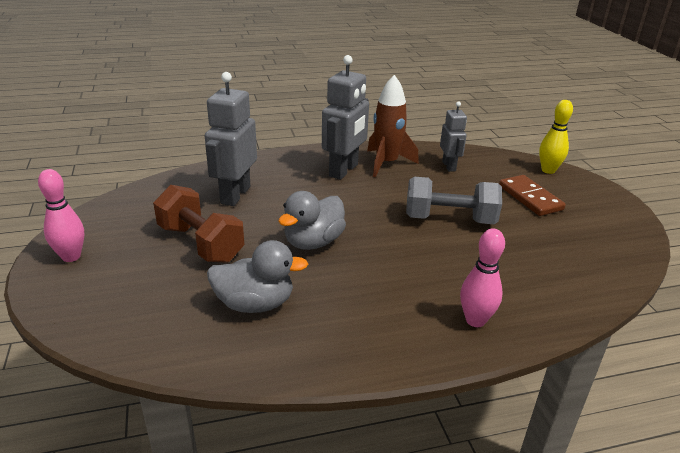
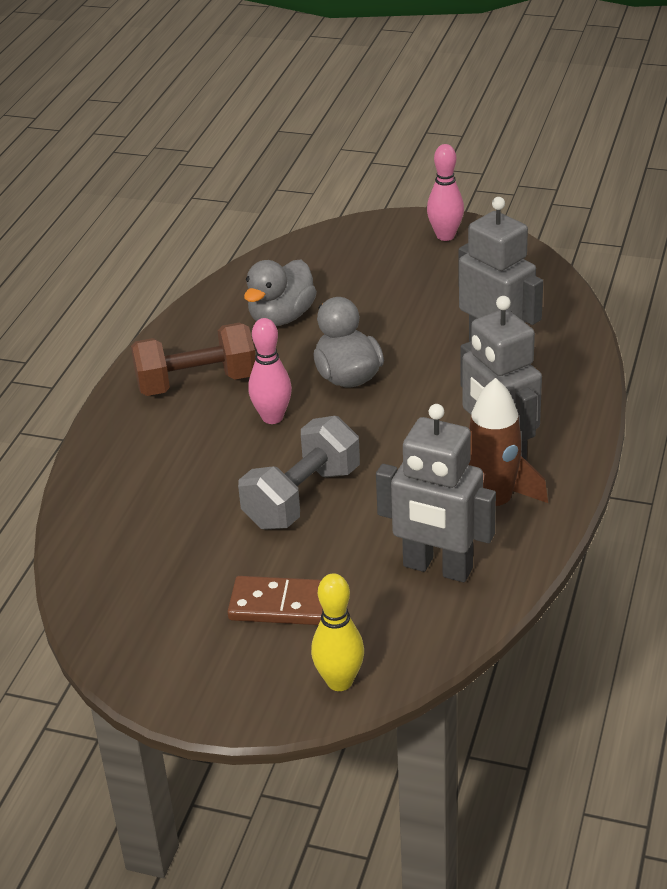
camera: 125 degrees right, 5 degrees up
(201, 243) = (408, 307): brown dumbbell -> brown dumbbell (197, 383)
(449, 166) = (437, 568): grey robot -> grey robot, size x1.66
(475, 320) = (134, 433): pink bowling pin -> pink bowling pin (272, 417)

